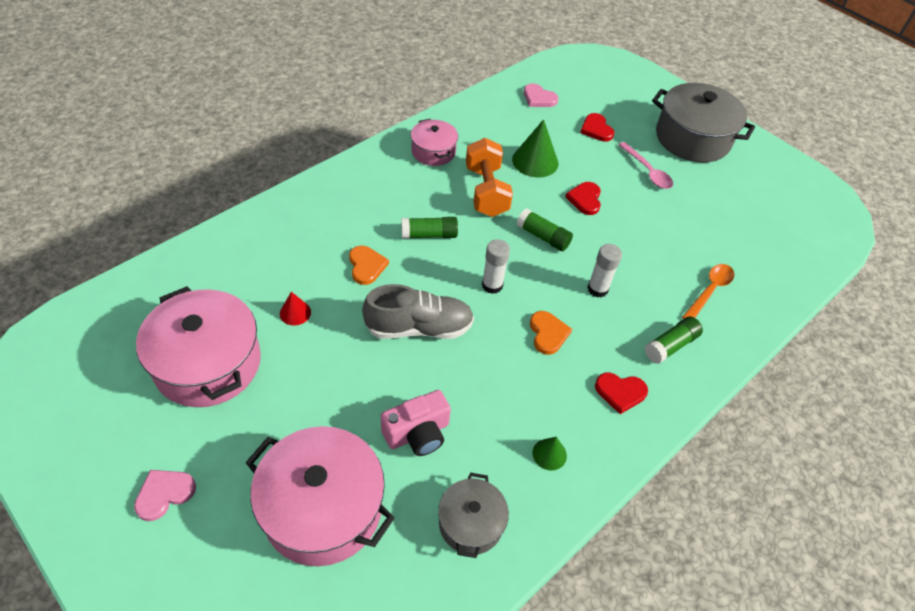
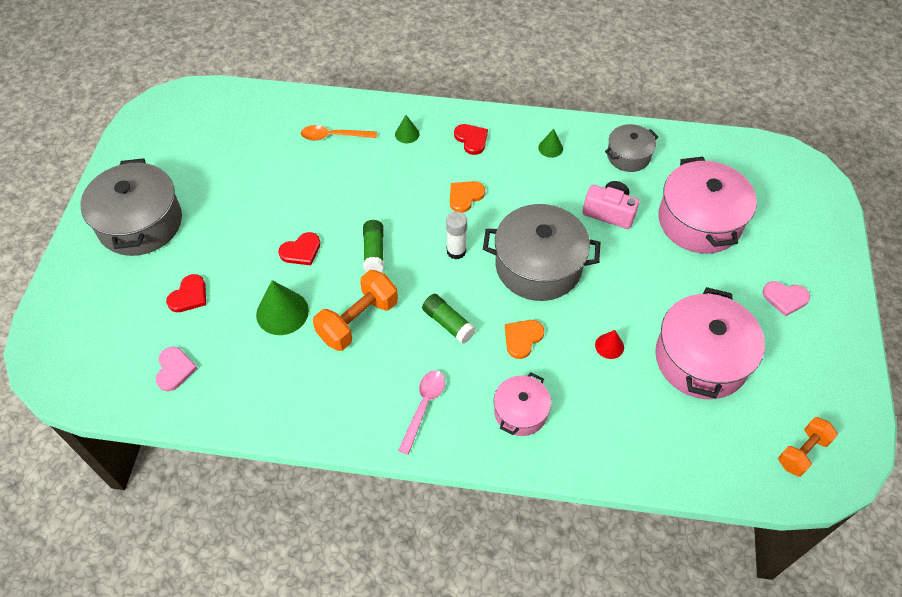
camera: 125 degrees left, 5 degrees up
(63, 356) = (802, 452): none -> orange dumbbell
(419, 327) = (538, 266): grey shoe -> grey pot
(433, 151) = (343, 396): pink pot -> pink pot (520, 412)
(597, 289) = (395, 193): white glue stick -> none
(647, 171) = (222, 230): pink spoon -> pink spoon (424, 407)
(670, 346) = (407, 134): green glue stick -> green cone

